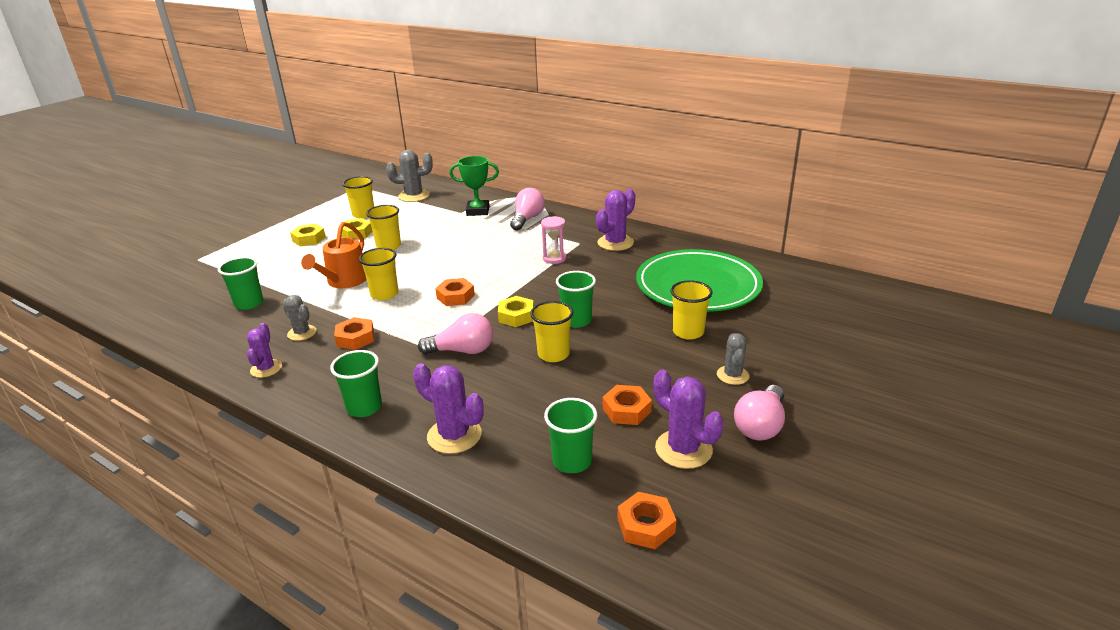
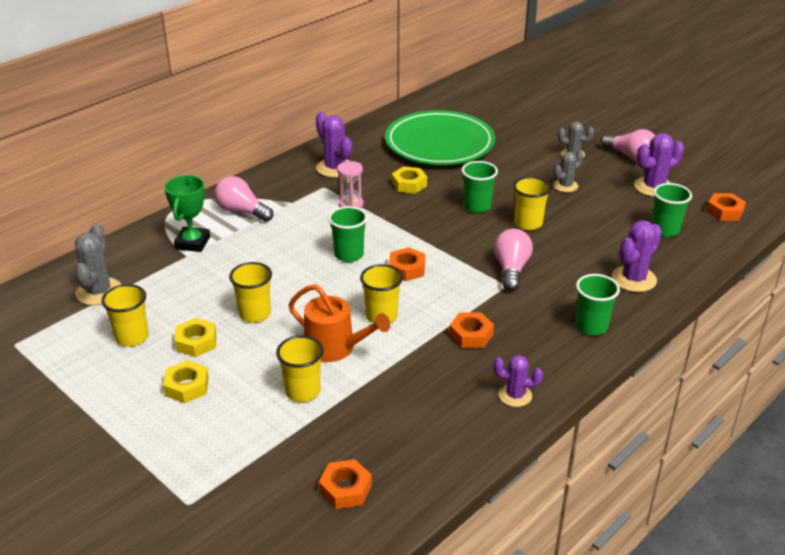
camera: 80 degrees left, 5 degrees up
(249, 303) = (360, 427): green cup -> green cup (349, 255)
(302, 333) = (448, 374): grey cactus -> grey cactus (565, 186)
(516, 316) = (459, 236): yellow nut -> yellow nut (409, 184)
(626, 410) = (609, 201): orange nut -> orange nut (345, 489)
(688, 332) = (510, 160): yellow cup -> yellow cup (302, 391)

